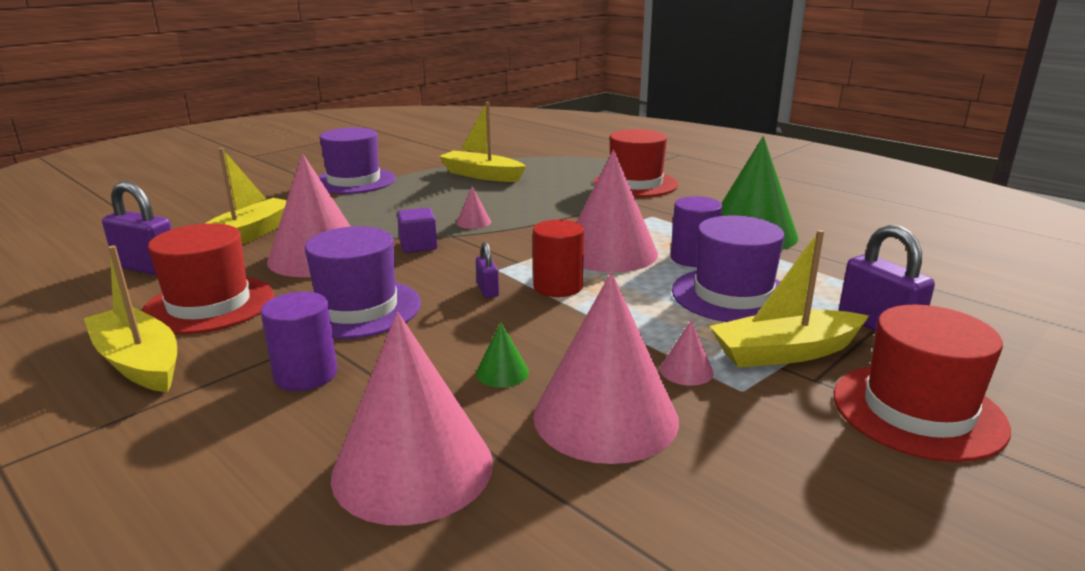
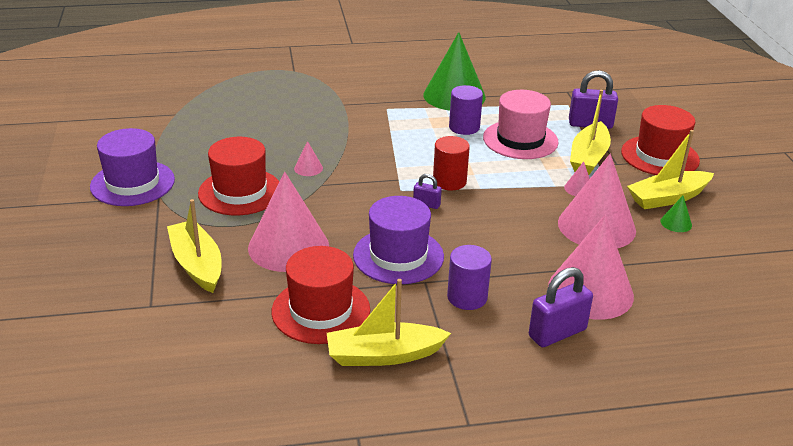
camera: 55 degrees left, 10 degrees up
(147, 268) = (207, 325): purple padlock -> purple padlock (557, 333)
(418, 245) = (322, 202): purple cube -> none
(481, 175) = (211, 128): yellow boat -> yellow boat (667, 198)
(502, 372) = (529, 237): green cone -> green cone (676, 223)
(609, 252) = (423, 146): pink cone -> none
(635, 184) = (323, 86): red hat -> red hat (240, 192)
(733, 295) = (520, 140): purple hat -> pink hat

